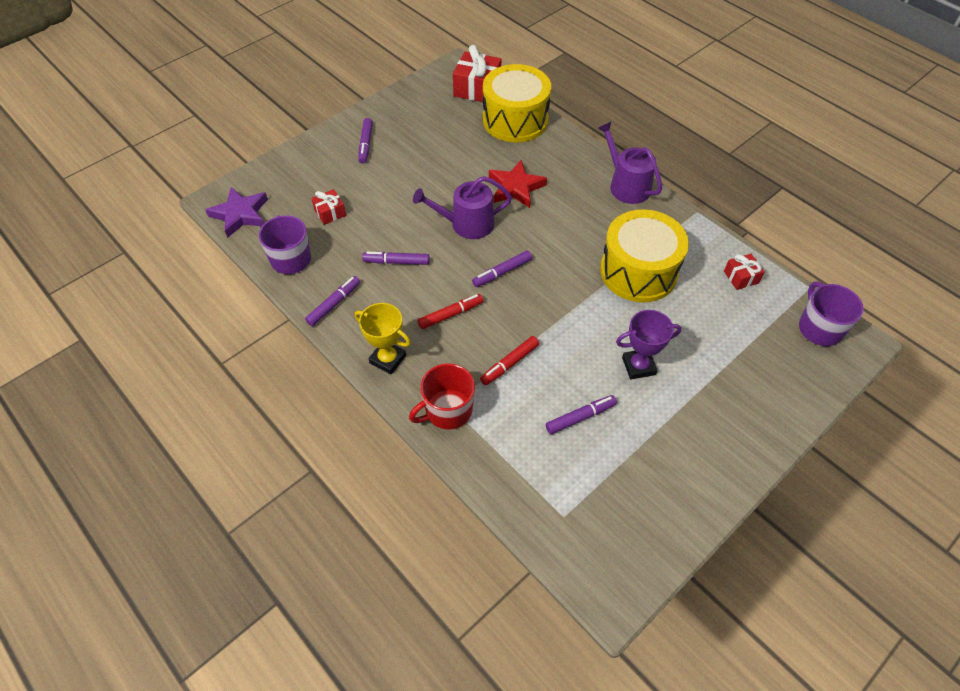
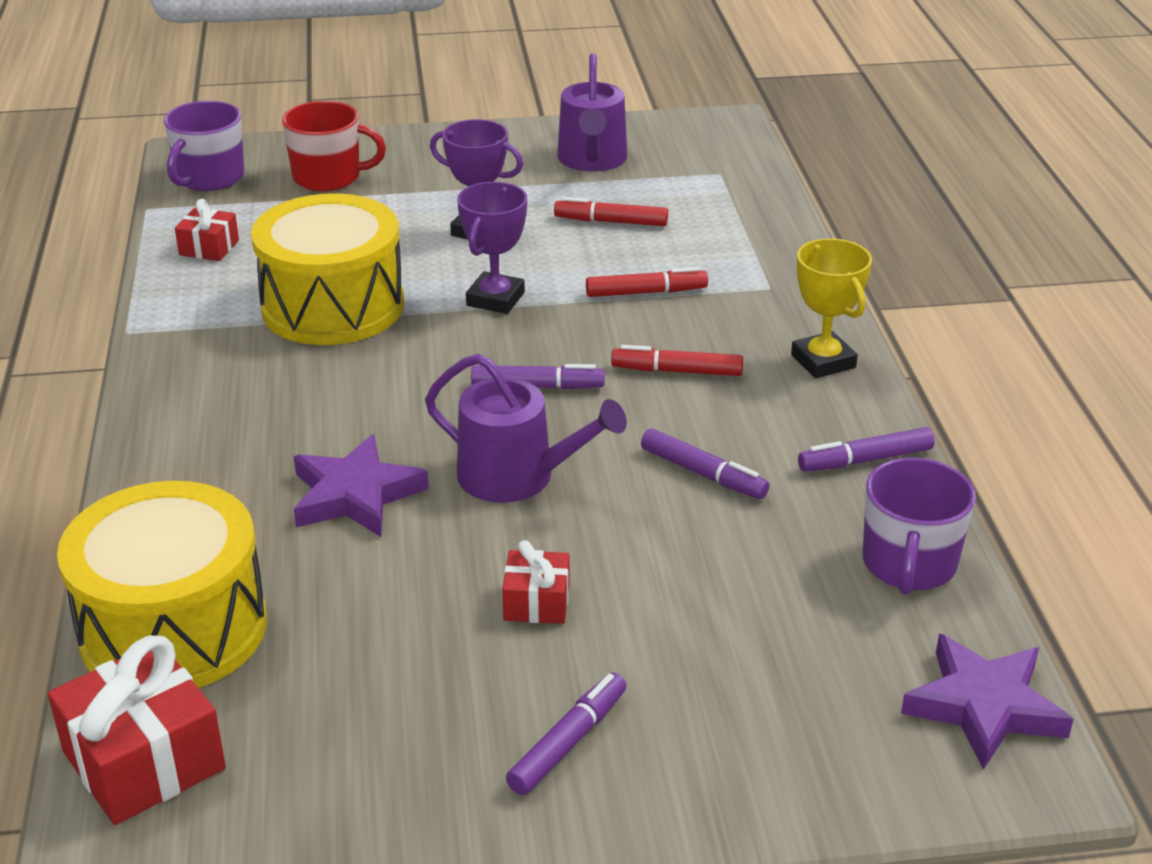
camera: 145 degrees left, 20 degrees down
(330, 213) = (771, 616): red gift -> red gift (536, 602)
(447, 410) = (779, 285): red mug -> red mug (329, 177)
(515, 187) = (355, 495): red star -> purple star
(575, 317) = (495, 299): none -> purple trophy
(580, 417) = (611, 222): purple marker -> red marker
(626, 185) = (165, 412): purple watering can -> purple watering can (592, 160)

